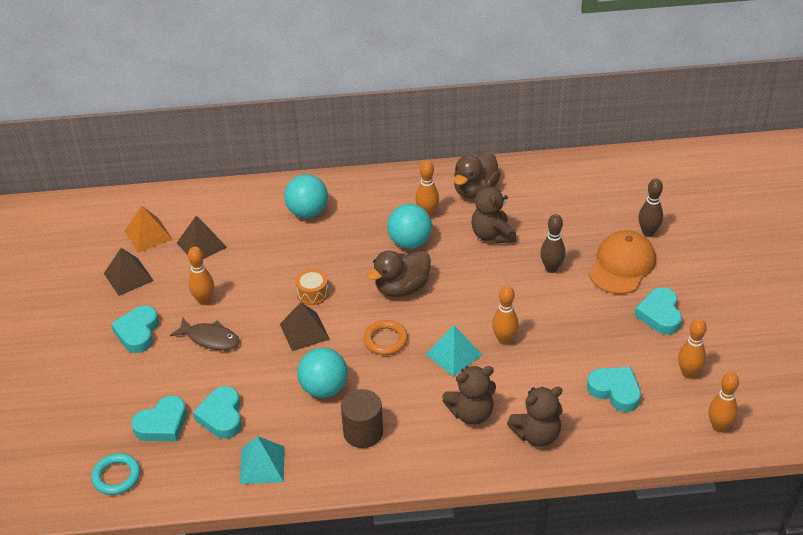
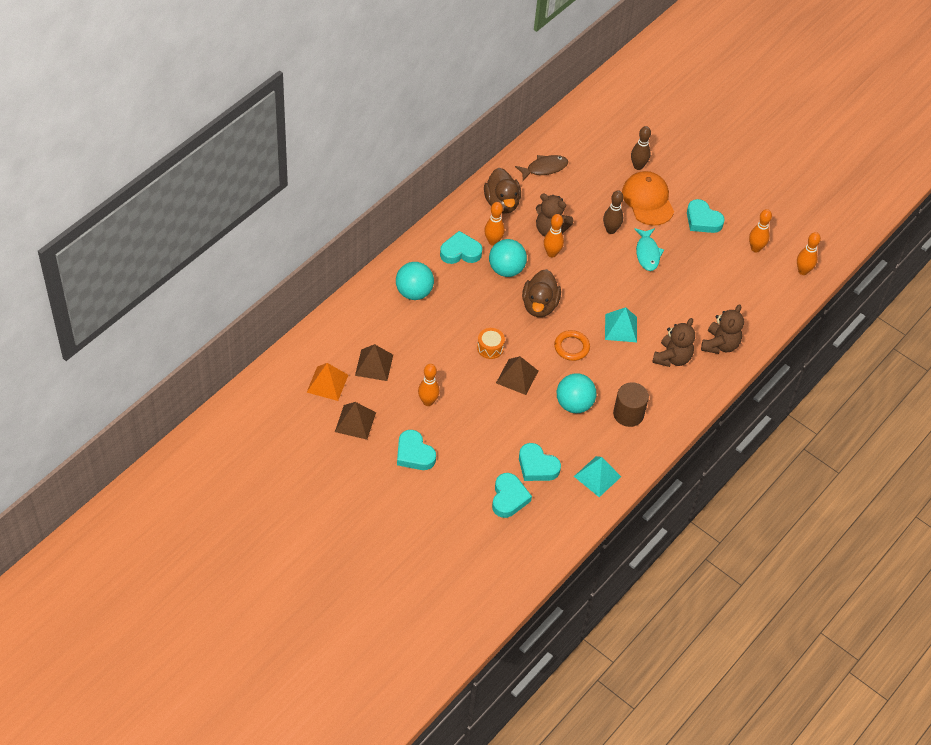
camera: 50 degrees left, 10 degrees up
(116, 476) = (524, 548): turquoise ring -> none
(210, 339) = (466, 424): brown fish -> brown fish (544, 168)
(504, 340) = (638, 298): orange bowling pin -> orange bowling pin (551, 253)
(563, 309) = (647, 253): none -> turquoise fish
(615, 391) = (730, 287): turquoise heart -> turquoise heart (460, 252)

